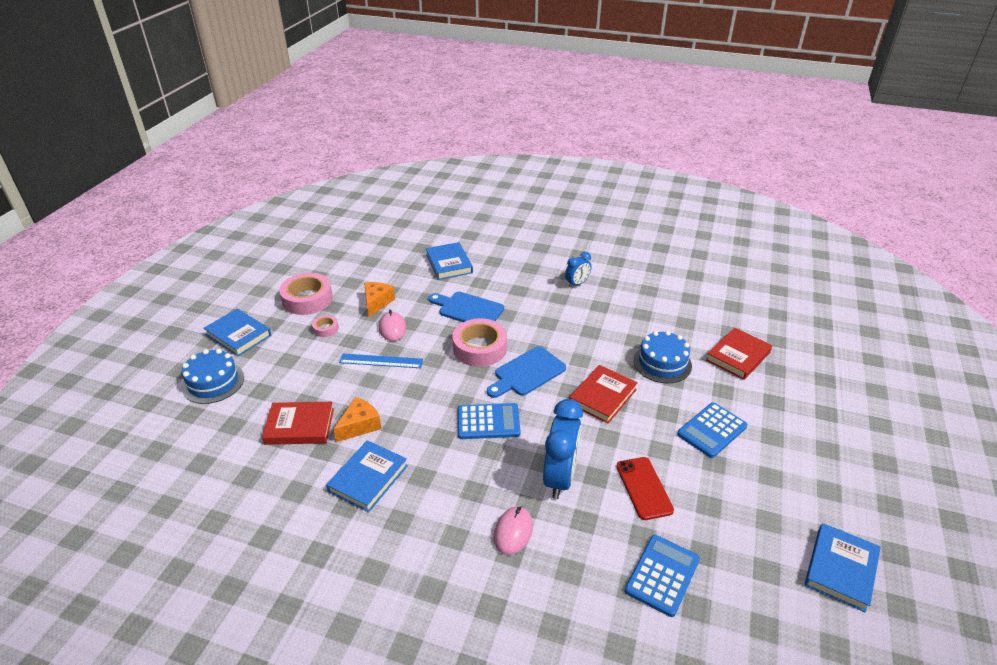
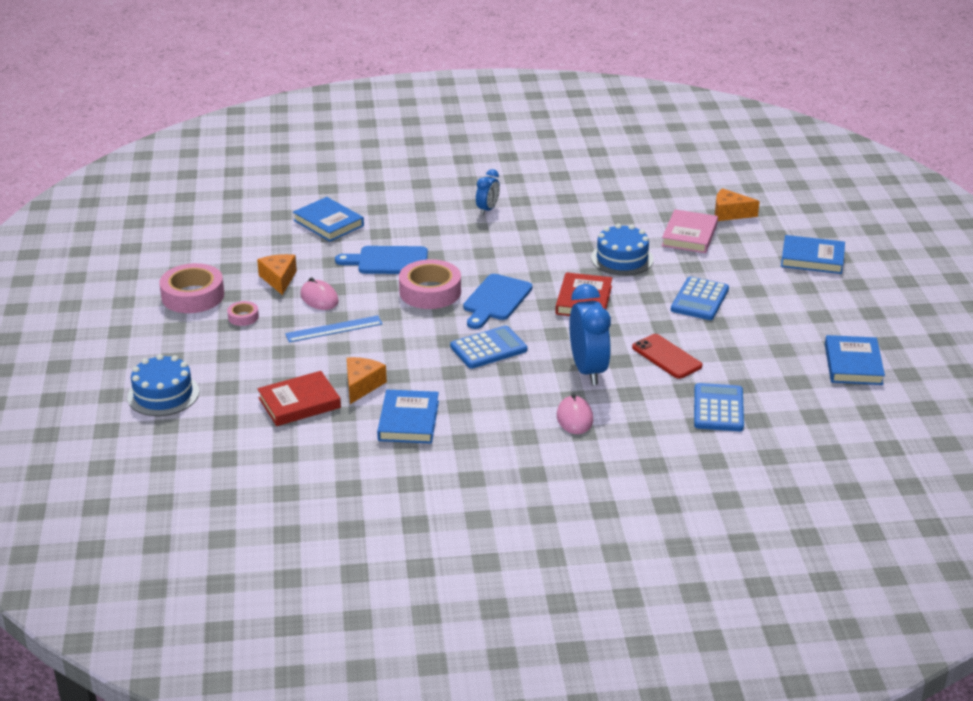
camera: 25 degrees left, 5 degrees down
(238, 335) = (146, 348): blue book -> blue book (812, 258)
(738, 356) = (689, 235): red book -> pink book
(788, 344) = (730, 213): none -> orange cheese

